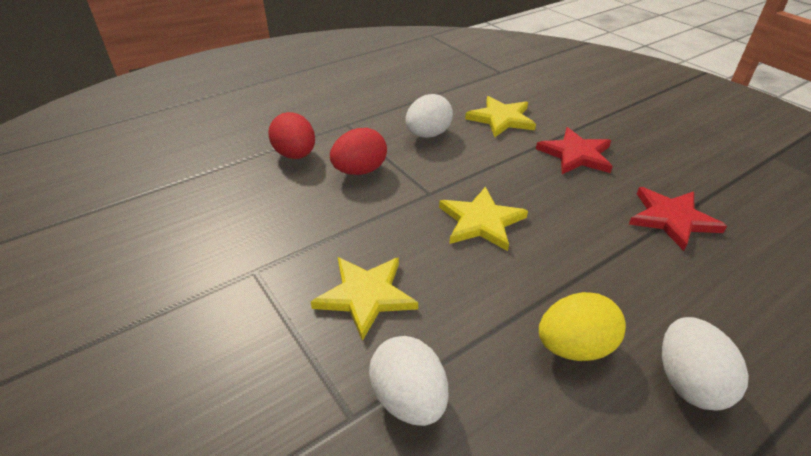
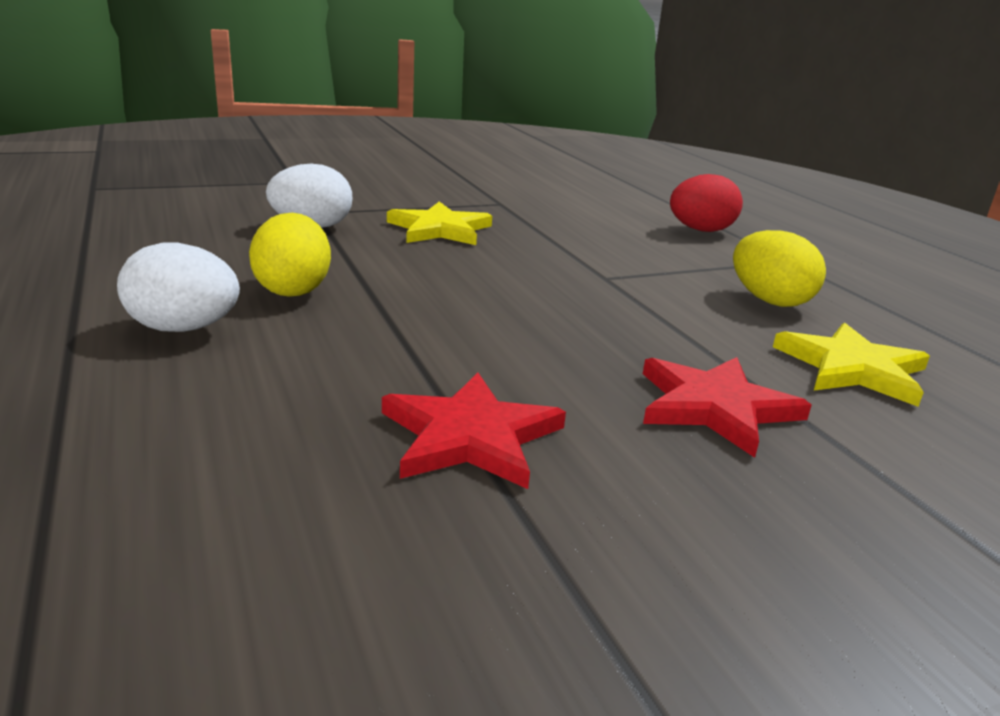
camera: 100 degrees right, 15 degrees down
(360, 171) = (663, 252): red egg -> none
(428, 135) = (769, 301): white egg -> yellow egg
(481, 221) = (532, 292): yellow star -> none

